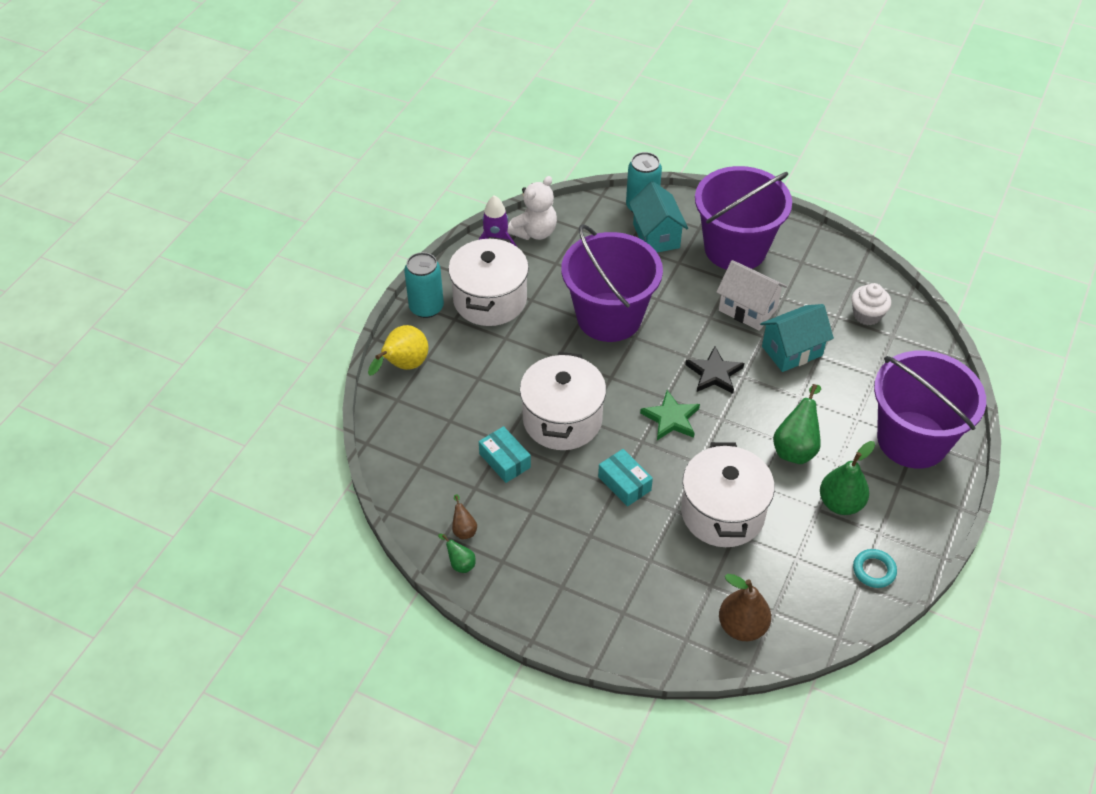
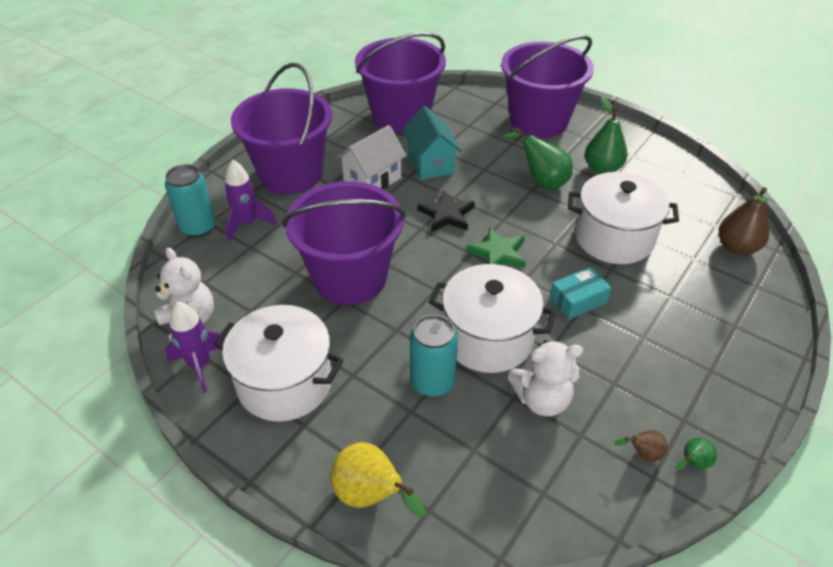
camera: 80 degrees left, 5 degrees down
(426, 307) = (272, 456): turquoise can -> turquoise can (432, 382)
(505, 460) = (541, 399): turquoise box -> white teddy bear
(656, 236) = (247, 224): turquoise house -> purple rocket
(867, 315) = (401, 116): white cupcake -> purple bucket
(874, 570) = (668, 164): turquoise ring -> none

